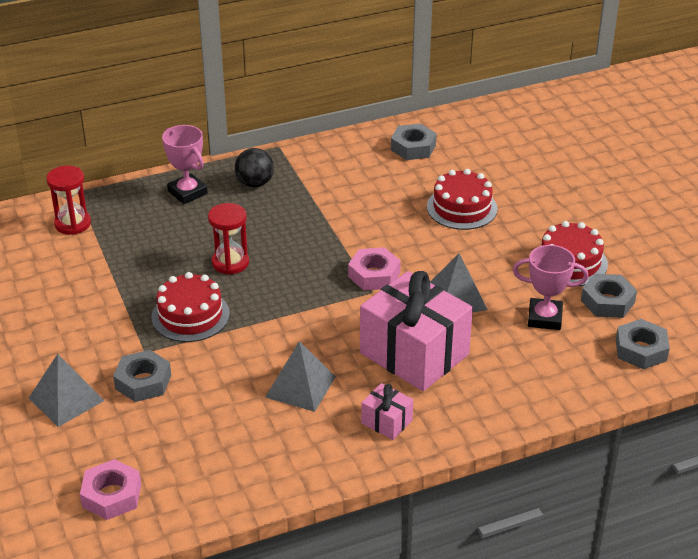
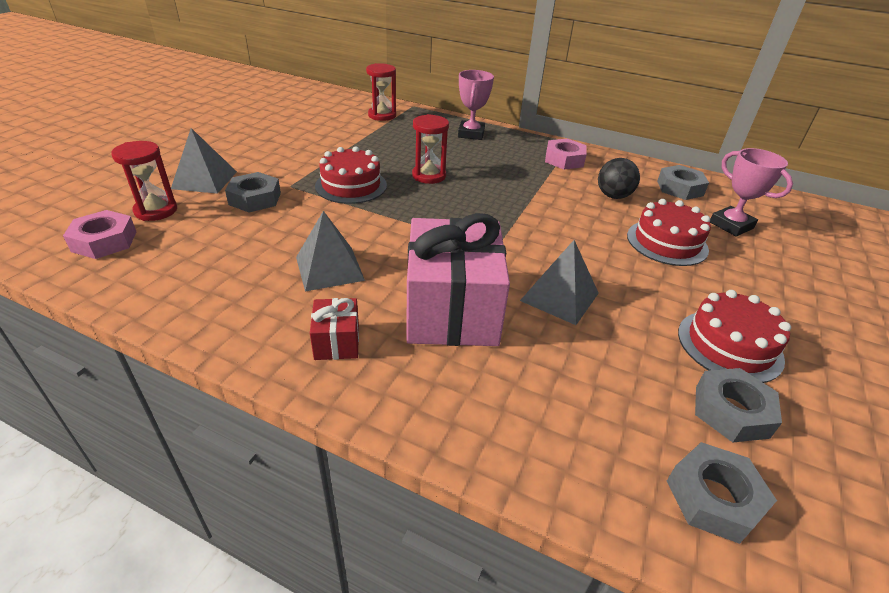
camera: 45 degrees right, 0 degrees up
(91, 449) = (156, 211): none -> red hourglass
(255, 183) = (521, 150): black ball -> black ball (613, 196)
(374, 275) = (515, 239): pink nut -> pink nut (564, 160)
(386, 421) = (337, 342): pink gift -> red gift
(544, 318) = (627, 373): pink trophy -> pink trophy (731, 225)

